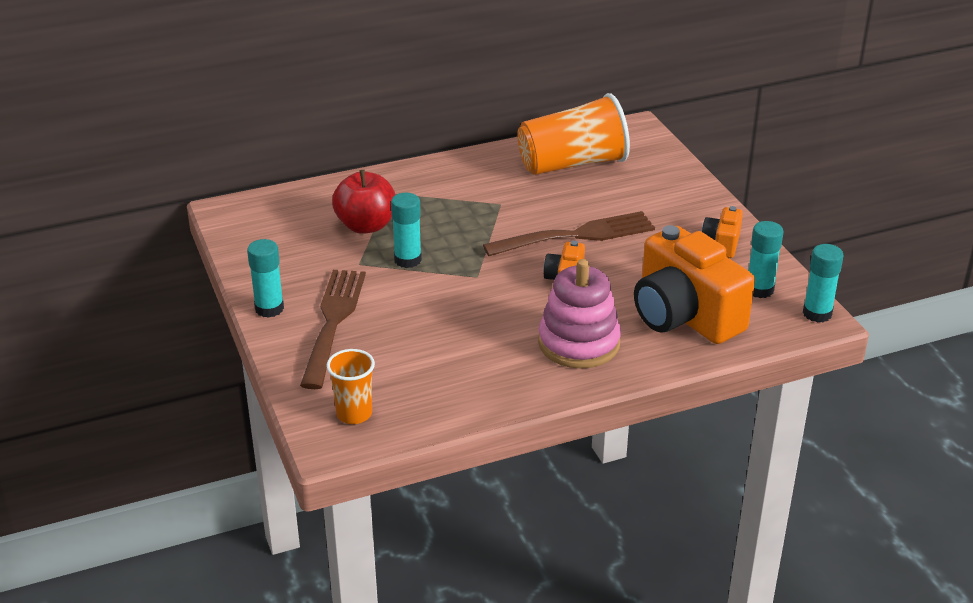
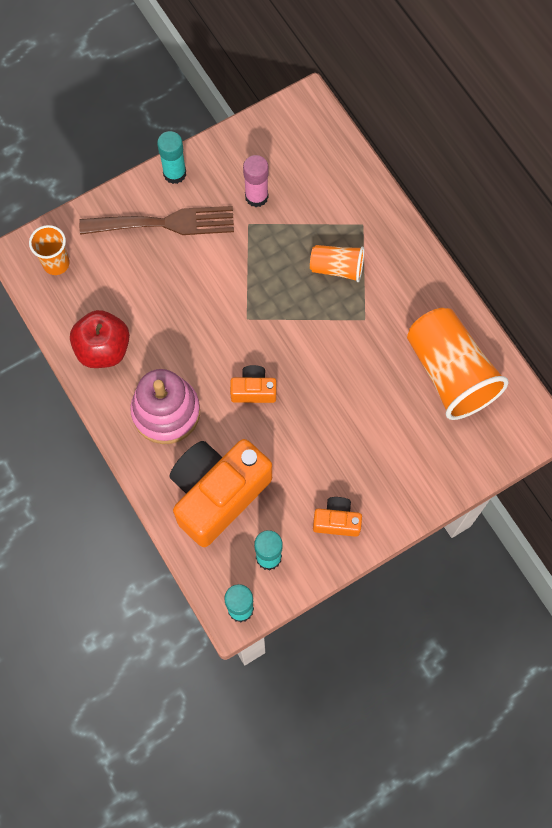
camera: 80 degrees right, 35 degrees up
(327, 254) = (256, 196): none -> pink glue stick
(366, 226) = (305, 216): red apple -> red apple (103, 349)
(407, 260) = (260, 260): turquoise glue stick -> none
(436, 213) = (337, 268): none -> orange cup
(576, 235) = (324, 391): brown fork -> none

